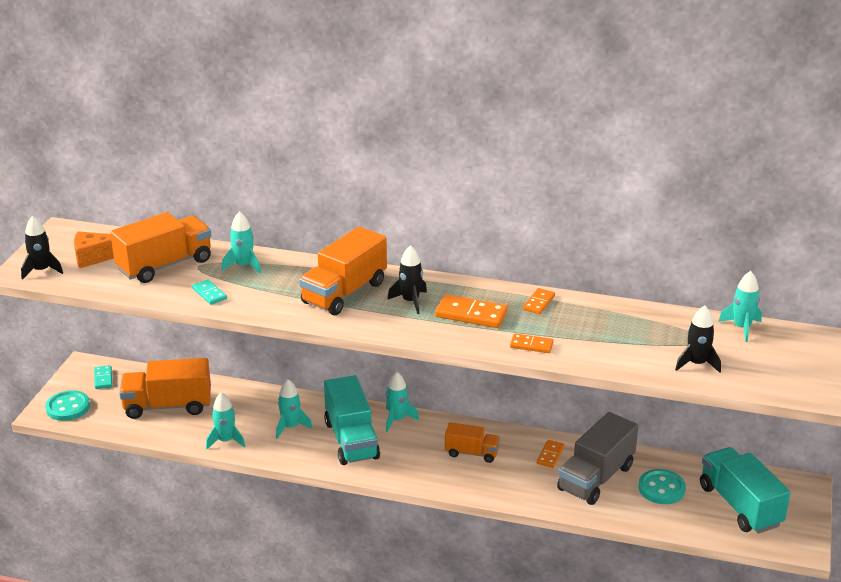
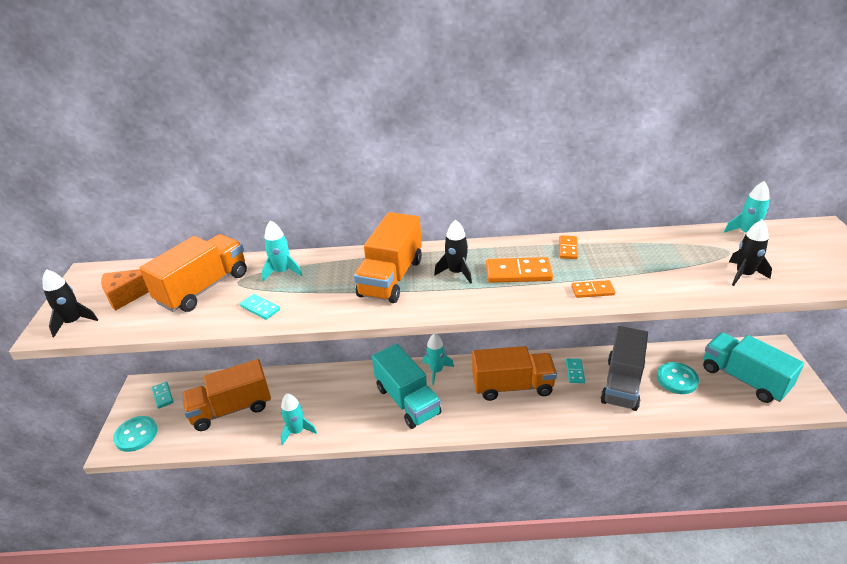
camera: 15 degrees left, 5 degrees up
(290, 427) = (350, 401): turquoise rocket -> none
(471, 453) = (512, 386): orange truck -> orange truck, size x1.73
(550, 455) = (575, 372): orange domino -> turquoise domino

